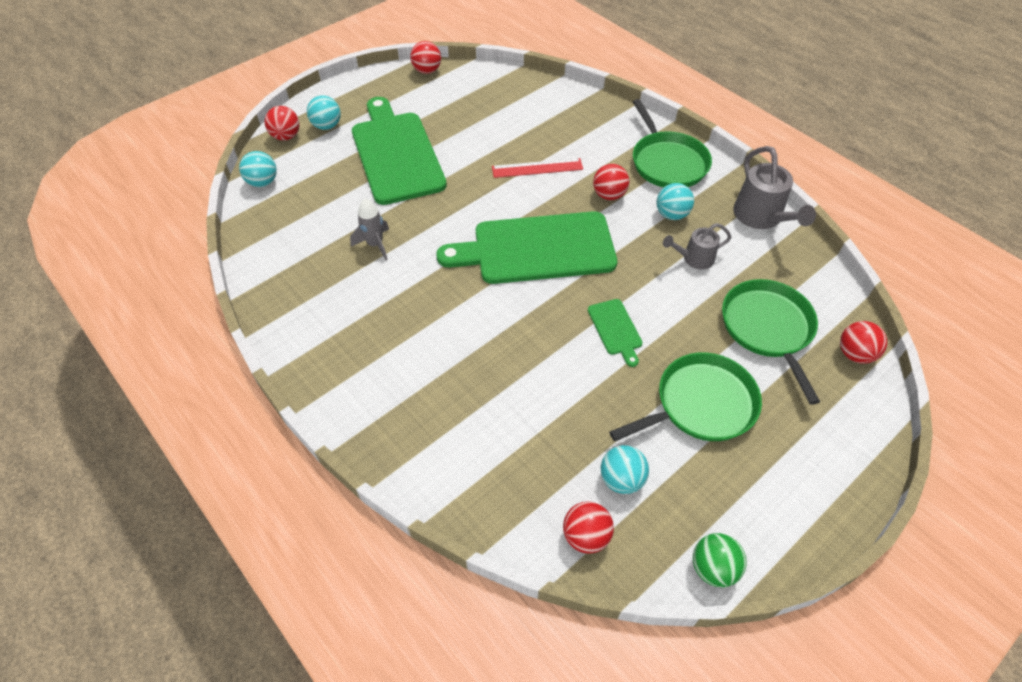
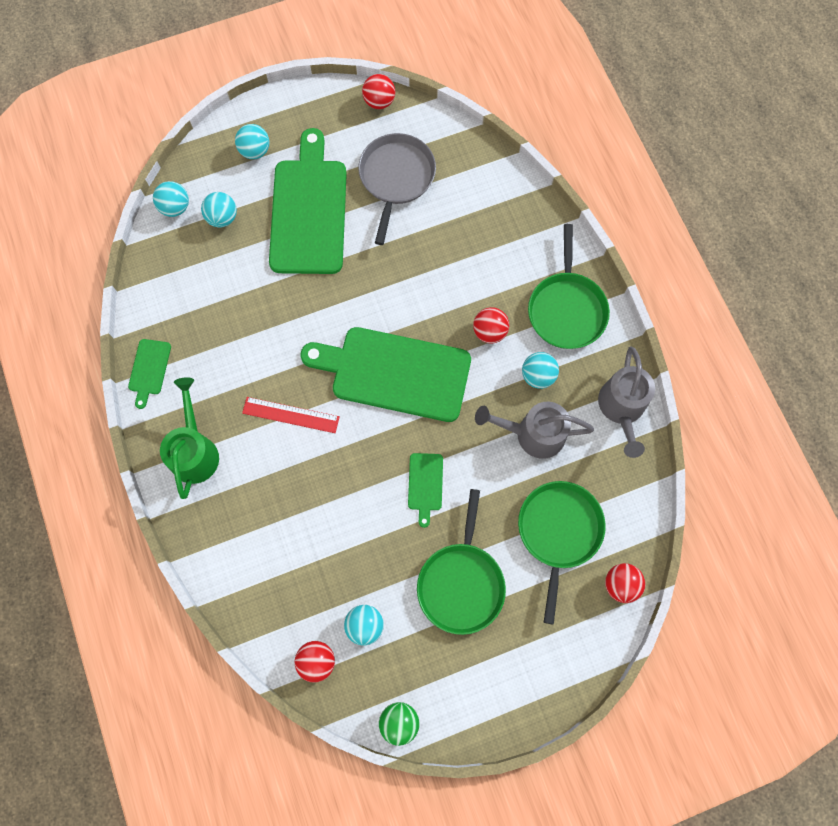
camera: 20 degrees right, 20 degrees up
(279, 315) = (149, 369): none -> green cutting board
(286, 136) = (212, 153): red ball -> none
(313, 178) = (222, 218): none -> turquoise ball
(357, 372) = (195, 450): none -> green watering can
(375, 244) = (253, 318): grey rocket -> none
(466, 114) = (396, 178): none -> grey pan
(537, 168) = (436, 274): red ruler -> red ruler (291, 415)
(694, 259) = (532, 434): grey watering can -> grey watering can, size x1.63
(701, 404) = (461, 583): green pan -> green pan turned 105 degrees clockwise

